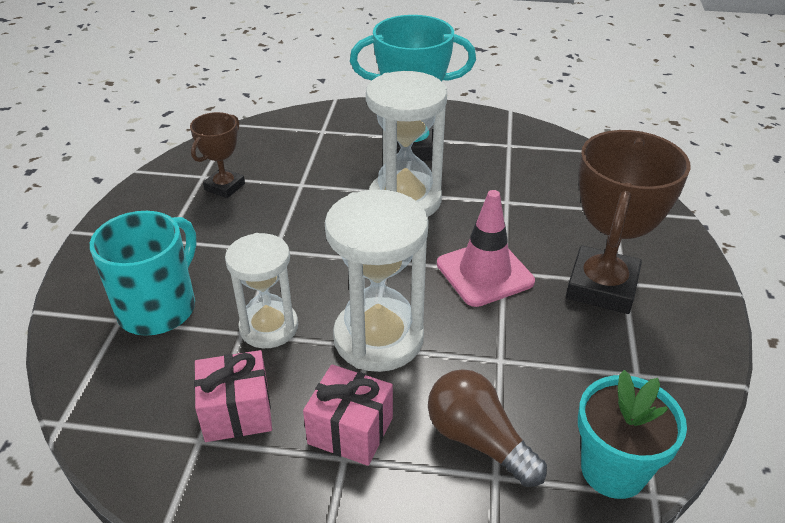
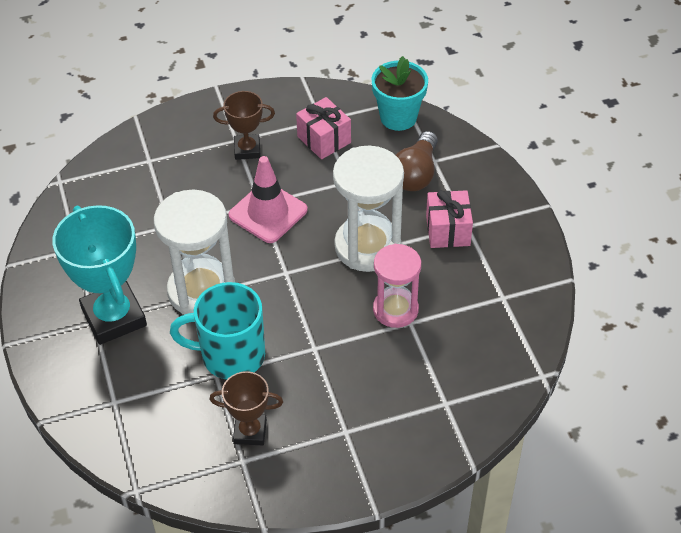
camera: 115 degrees left, 10 degrees up
(159, 308) = (419, 386): turquoise mug -> turquoise mug (231, 355)
(237, 412) = (472, 289): pink gift -> pink gift (324, 140)
(269, 327) = (395, 309): white hourglass -> pink hourglass
(601, 286) = (247, 150): brown trophy -> brown trophy, size x0.55

